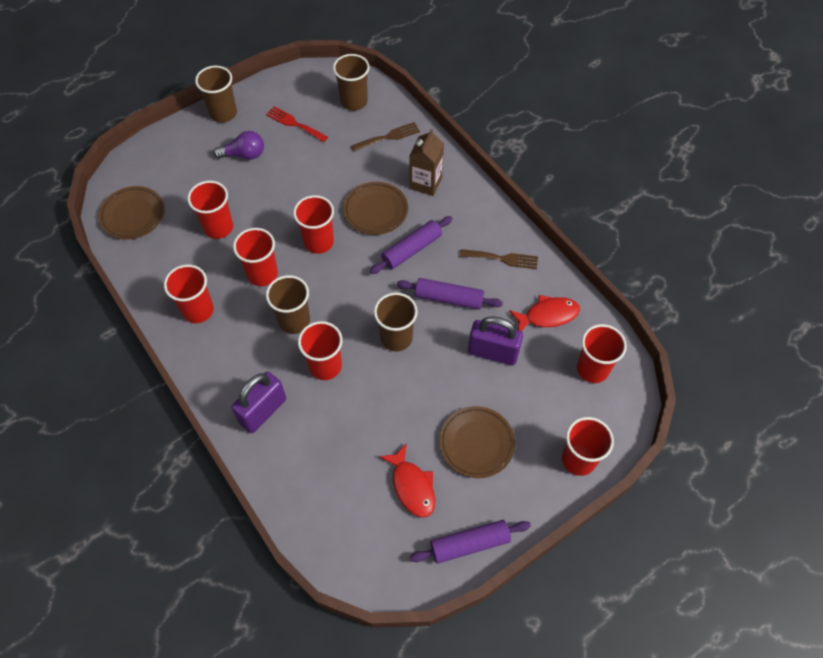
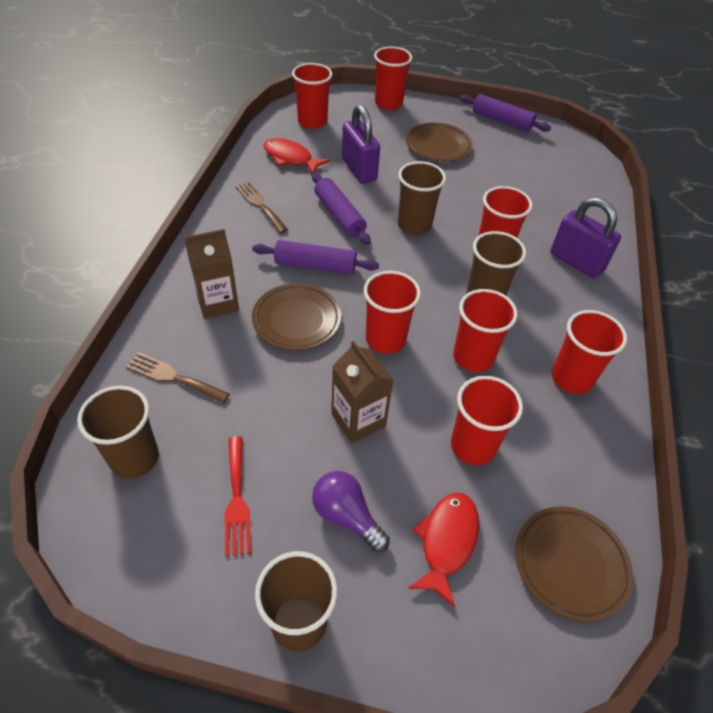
camera: 135 degrees left, 10 degrees down
(263, 411) = (576, 262): purple padlock -> purple padlock turned 45 degrees clockwise
(284, 192) = (358, 420): none -> brown carton
(412, 486) = (506, 158): red fish -> red fish (446, 541)

